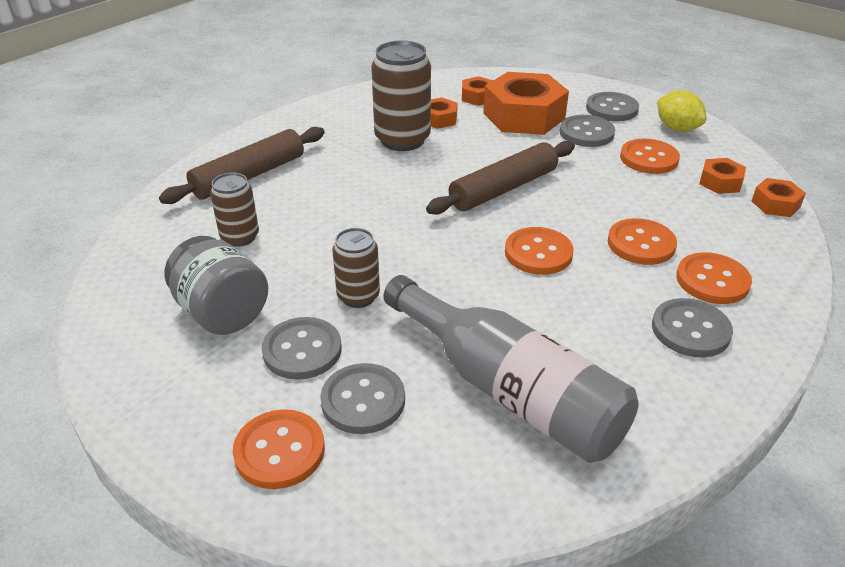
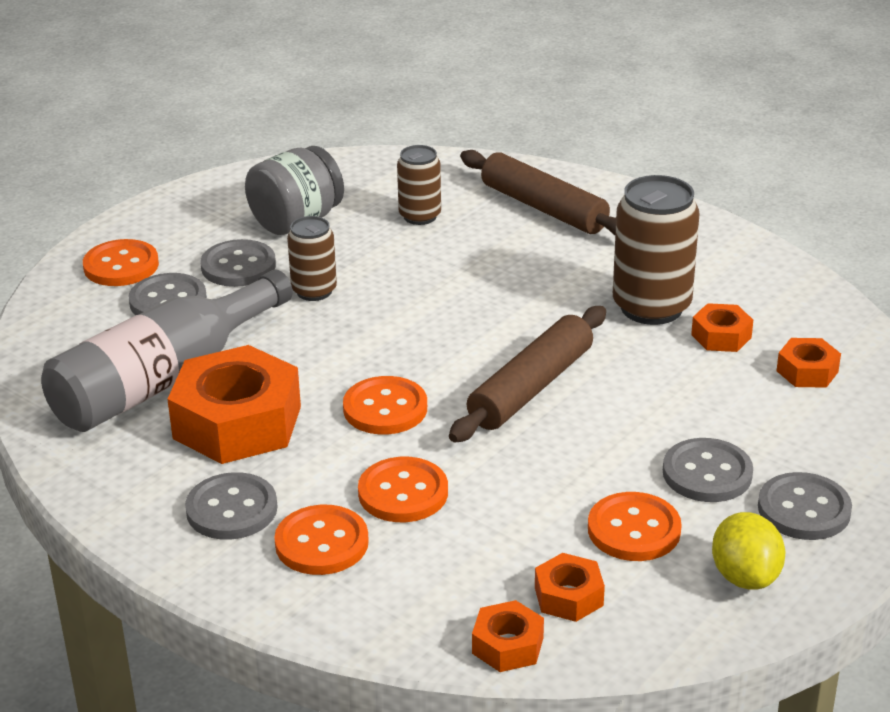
camera: 90 degrees right, 5 degrees down
(503, 189) = (531, 387): brown rolling pin -> brown rolling pin turned 75 degrees clockwise
(523, 116) = (752, 414): orange nut -> orange nut (237, 422)
(677, 129) = (745, 577): yellow lemon -> yellow lemon turned 60 degrees counterclockwise

